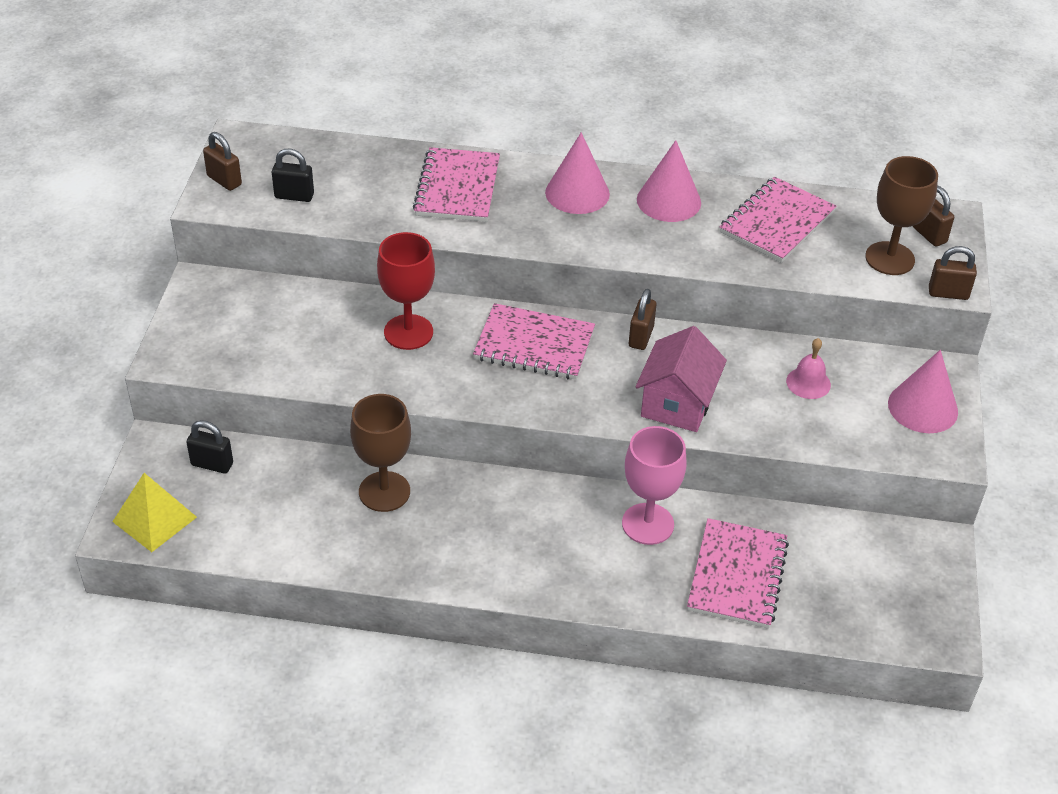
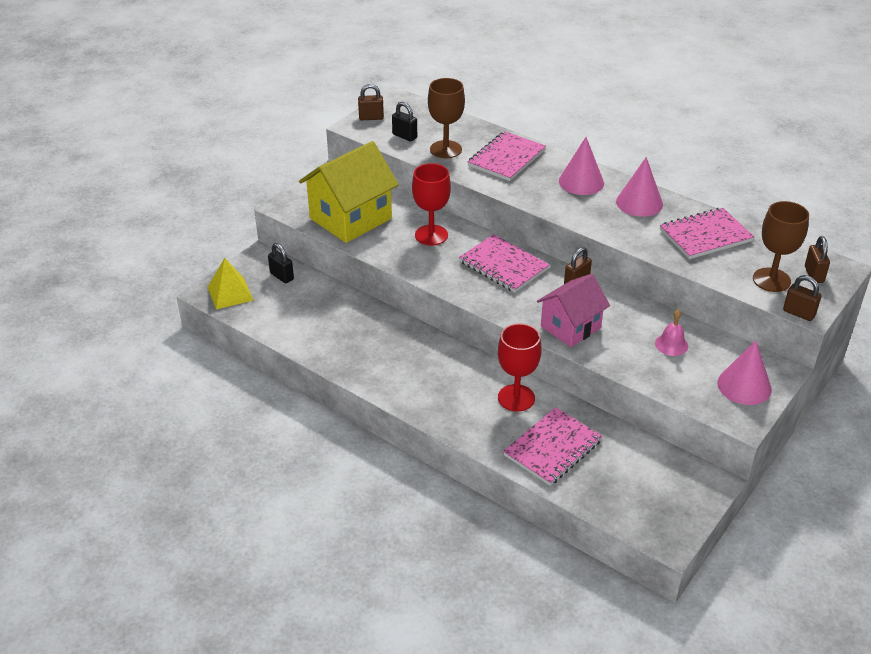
camera: 30 degrees right, 5 degrees down
(224, 180) = (371, 118): brown padlock -> brown padlock turned 75 degrees counterclockwise
(279, 344) = (350, 218): none -> yellow house
(384, 491) = (367, 323): brown goblet -> brown goblet (445, 149)
(647, 524) = (516, 398): pink goblet -> red goblet

